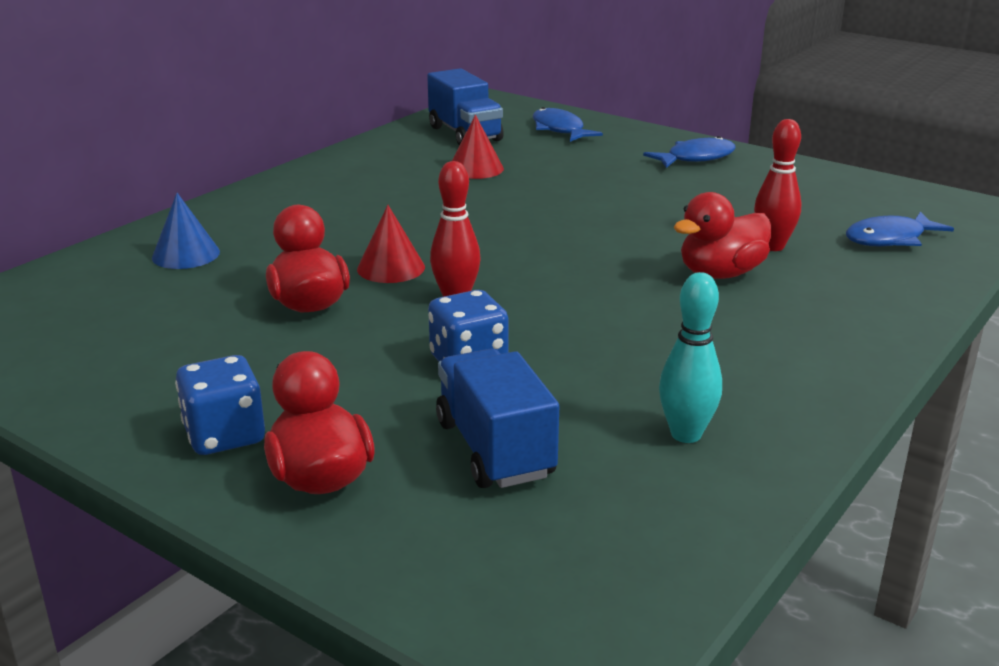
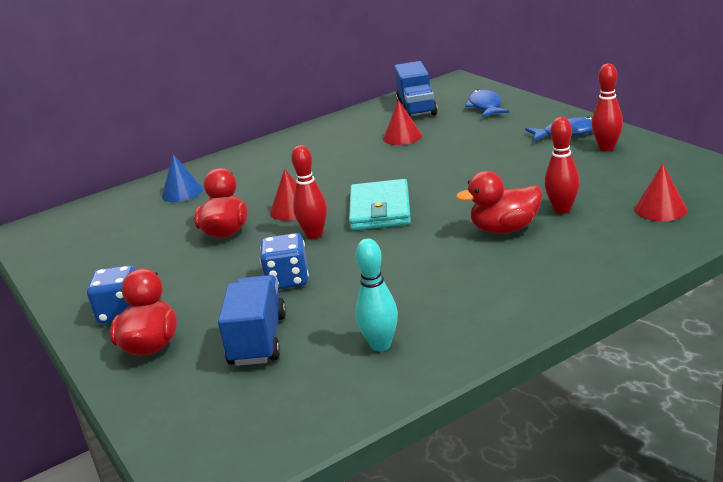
camera: 25 degrees right, 0 degrees up
(525, 260) = (380, 209): none -> turquoise wallet
(761, 173) = (606, 148): none -> red bowling pin
(890, 239) = (660, 209): blue fish -> red cone

